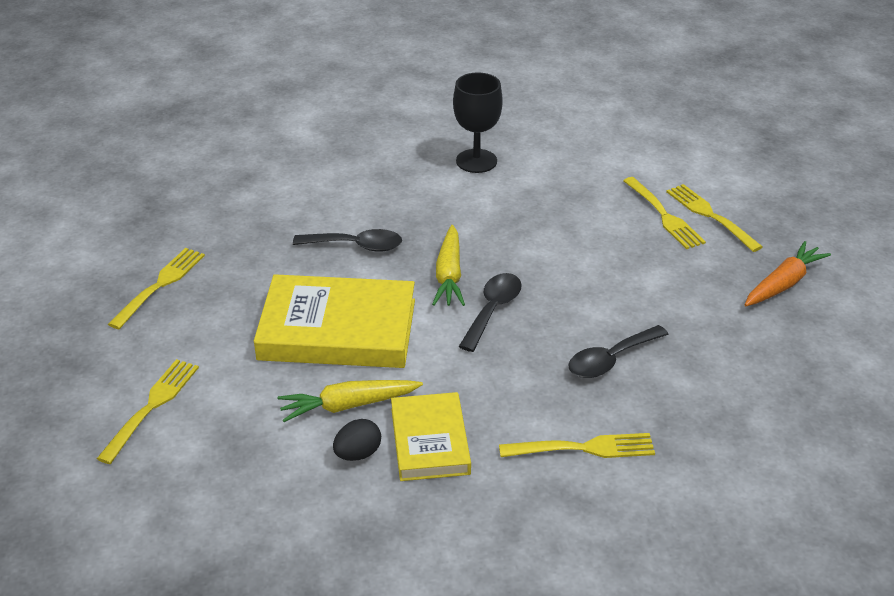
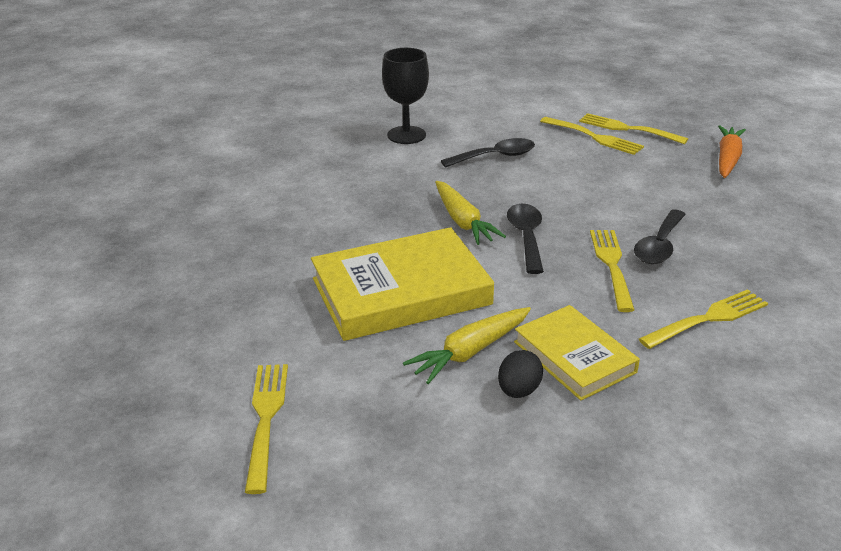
camera: 25 degrees left, 5 degrees down
(159, 286) = (184, 306): yellow fork -> yellow fork (612, 266)
(356, 246) = (357, 221): black spoon -> black spoon (495, 156)

